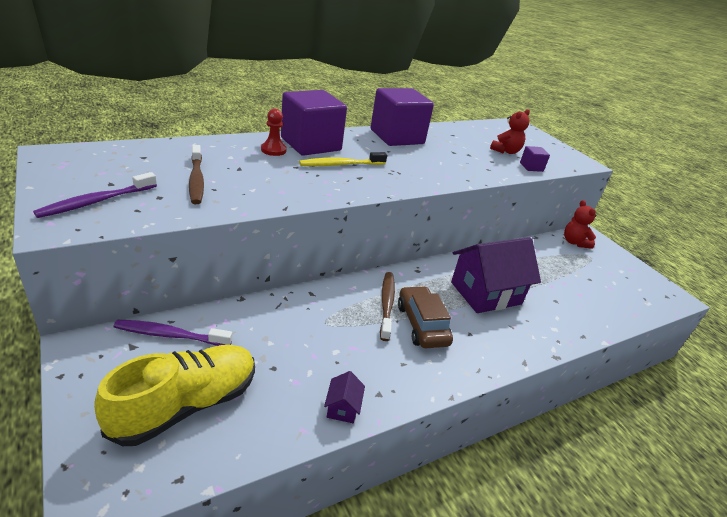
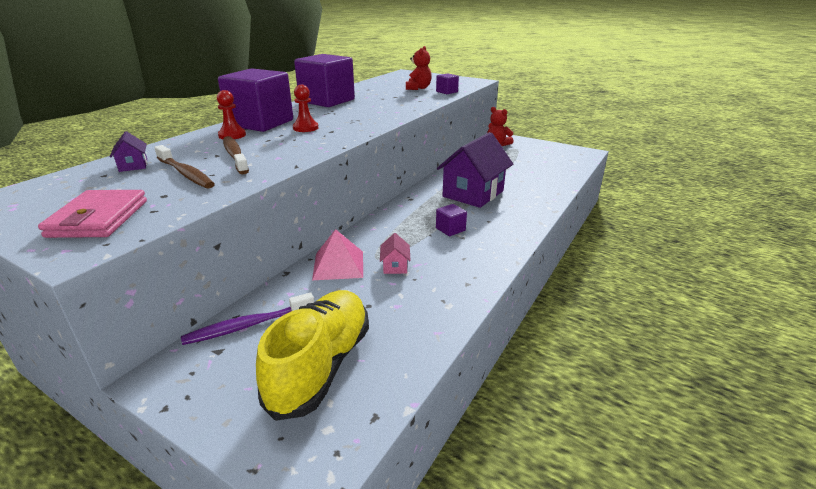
camera: 25 degrees left, 5 degrees down
(97, 201) = (98, 218): purple toothbrush -> pink wallet
(288, 312) = (338, 265): none -> pink pyramid
(333, 339) = (395, 266): none -> pink house
(341, 165) = (305, 128): yellow toothbrush -> red pawn
(342, 408) = (451, 304): purple house -> purple house (133, 165)
(386, 304) = (411, 228): brown toothbrush -> brown toothbrush (235, 156)
(422, 324) = (450, 229): brown car -> purple cube

